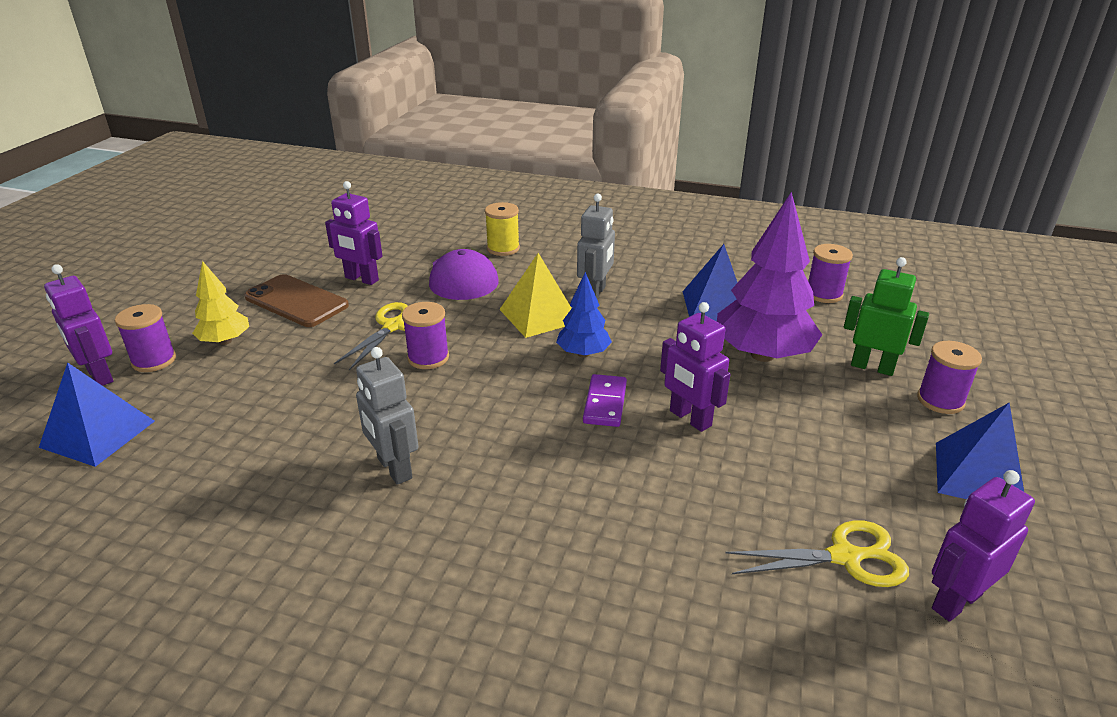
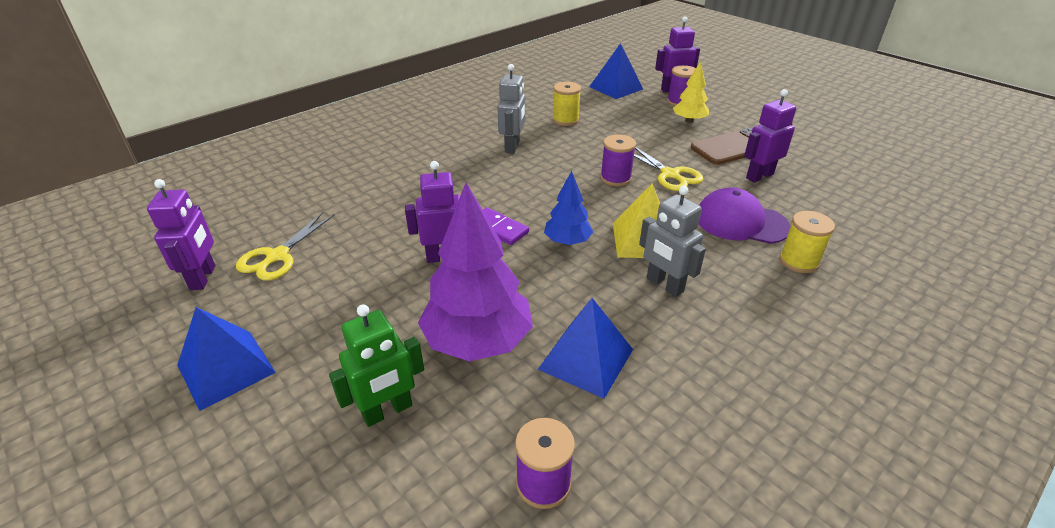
camera: 120 degrees right, 5 degrees up
(266, 447) = (565, 120): none -> yellow spool
(394, 468) = (512, 146): grey robot -> grey robot turned 105 degrees clockwise
(940, 400) = (300, 423): purple spool -> none

